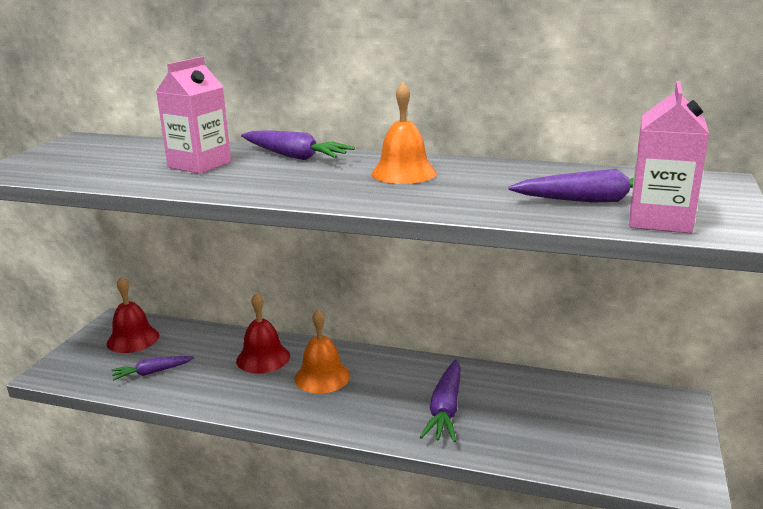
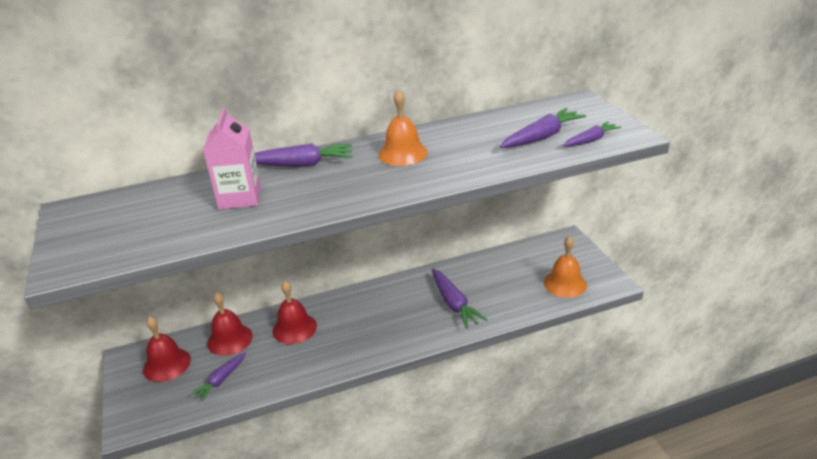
camera: 35 degrees left, 10 degrees up
(201, 342) = (230, 339): none -> red bell
(322, 377) = (353, 321): orange bell -> orange bell (565, 284)
(660, 220) = (591, 140): pink carton -> purple carrot

